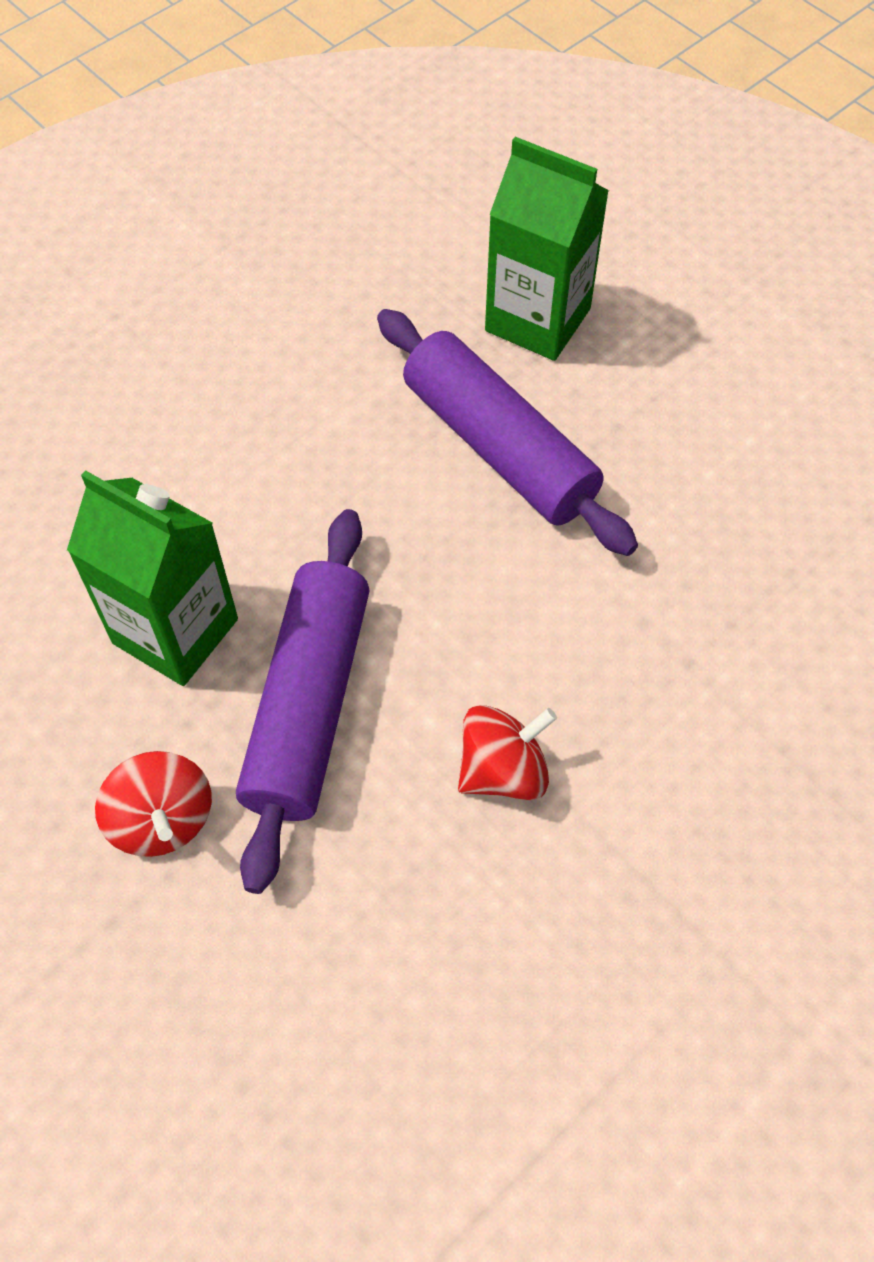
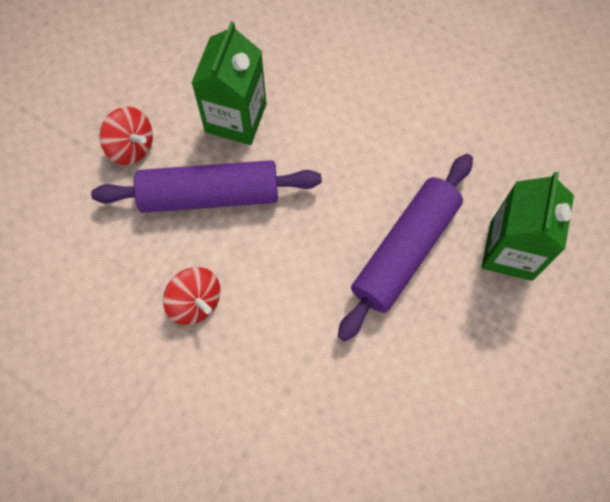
camera: 75 degrees right, 10 degrees up
(162, 819) = (131, 146): red spinning top -> red spinning top turned 105 degrees counterclockwise

